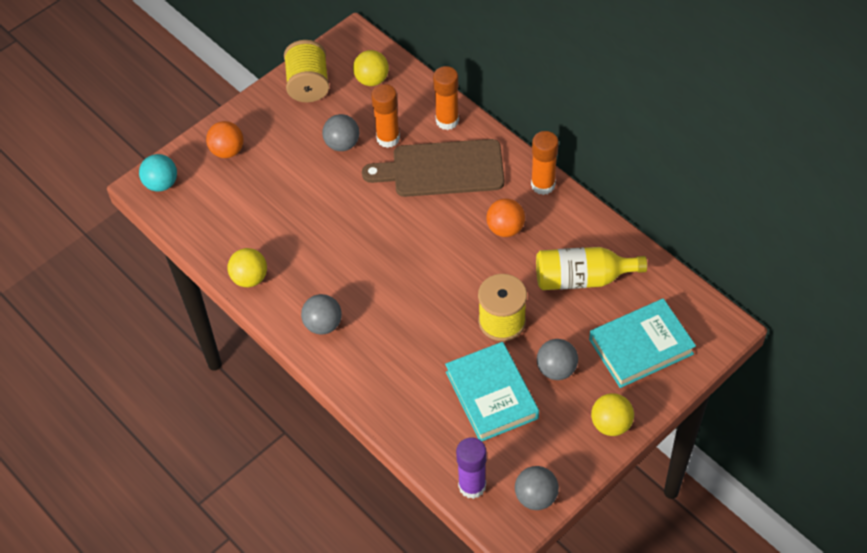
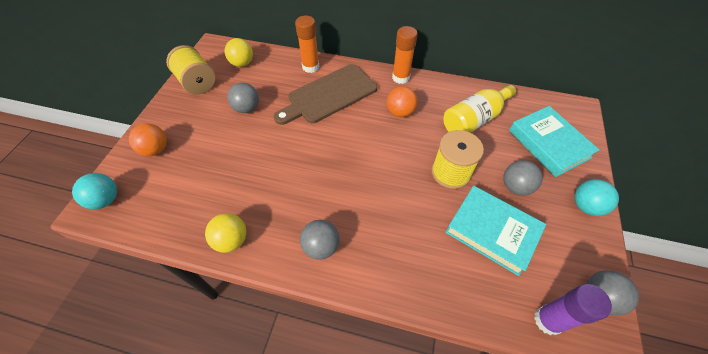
camera: 35 degrees left, 0 degrees up
(388, 138) = (278, 92): orange glue stick -> none
(611, 424) = (585, 206): yellow ball -> turquoise ball
(641, 347) = (549, 144): turquoise book -> turquoise book turned 60 degrees counterclockwise

